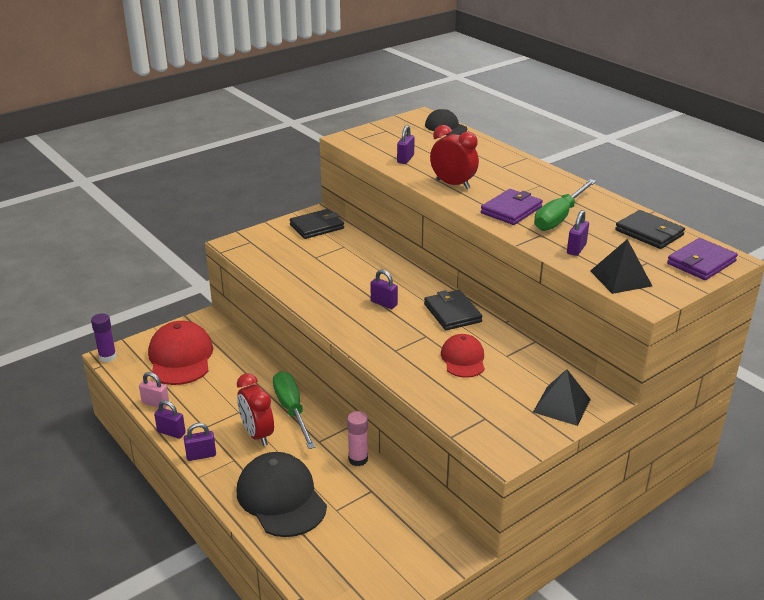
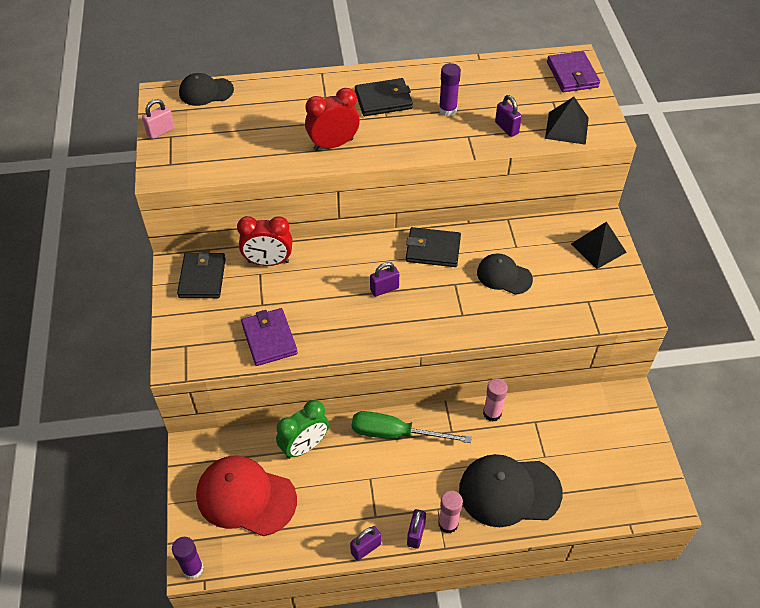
camera: 60 degrees left, 20 degrees up
(155, 403) = (309, 547): pink padlock -> pink padlock (161, 131)
(223, 471) = (448, 523): none -> pink glue stick
(244, 368) = (304, 446): none -> green clock
(257, 434) = (413, 476): red clock -> red clock (268, 262)
(405, 159) = (251, 152): purple padlock -> none
(463, 359) = (504, 276): red cap -> black cap
(511, 210) = (412, 132): purple wallet -> purple wallet (269, 339)
(559, 217) = (447, 110): green screwdriver -> purple glue stick
(649, 233) = (510, 75): black wallet -> black wallet (383, 100)

